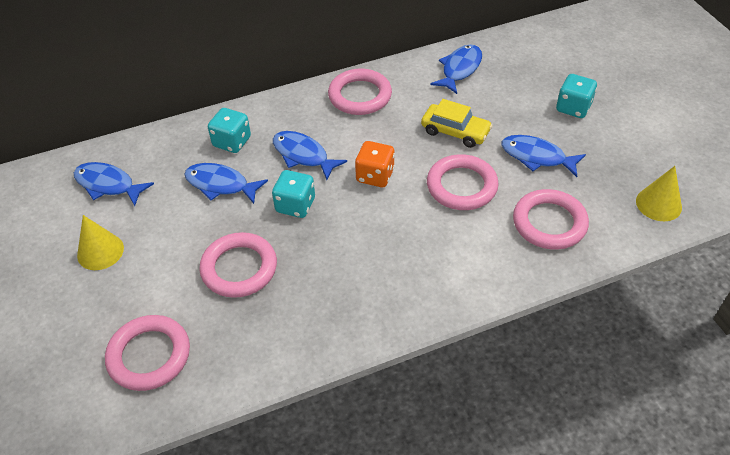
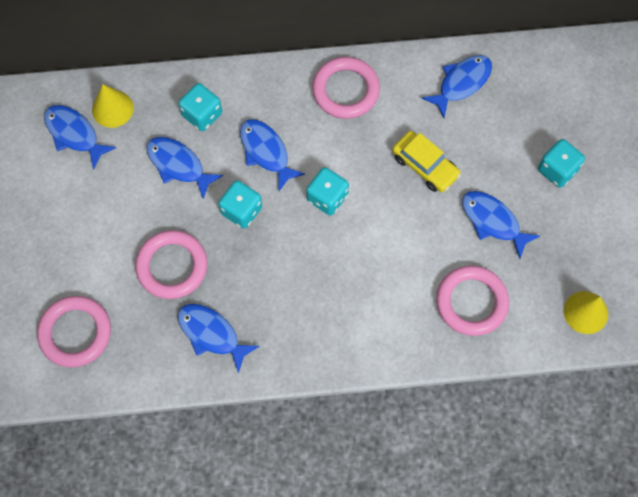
camera: 15 degrees right, 20 degrees up
(100, 251) = (54, 210): yellow cone -> yellow cone (112, 108)
(300, 317) = (212, 334): none -> blue fish
(375, 176) = (327, 198): orange dice -> turquoise dice
(461, 186) = (405, 235): pink ring -> none

